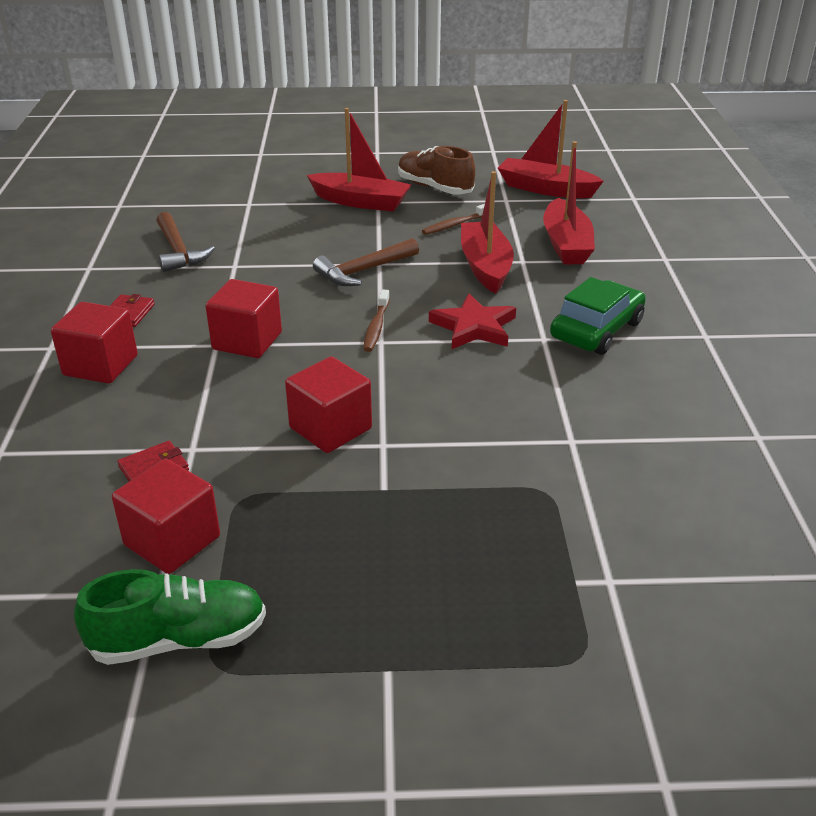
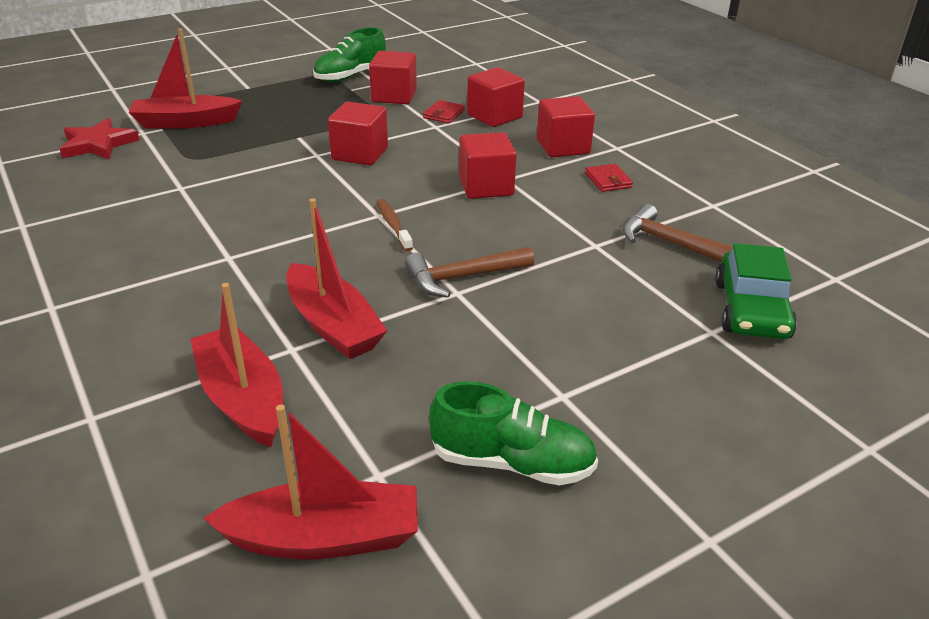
camera: 150 degrees right, 0 degrees up
(98, 441) = (494, 116): none -> red cube
(360, 202) = (584, 386): red boat -> red boat (186, 122)
(363, 271) = (463, 277): brown hammer -> brown hammer turned 135 degrees counterclockwise
(434, 188) = (512, 462): brown shoe -> green shoe
(455, 225) = (417, 385): brown toothbrush -> none
(474, 327) = (302, 249): red star -> red star (98, 144)
(596, 330) = (175, 280): green car -> green car (751, 310)

